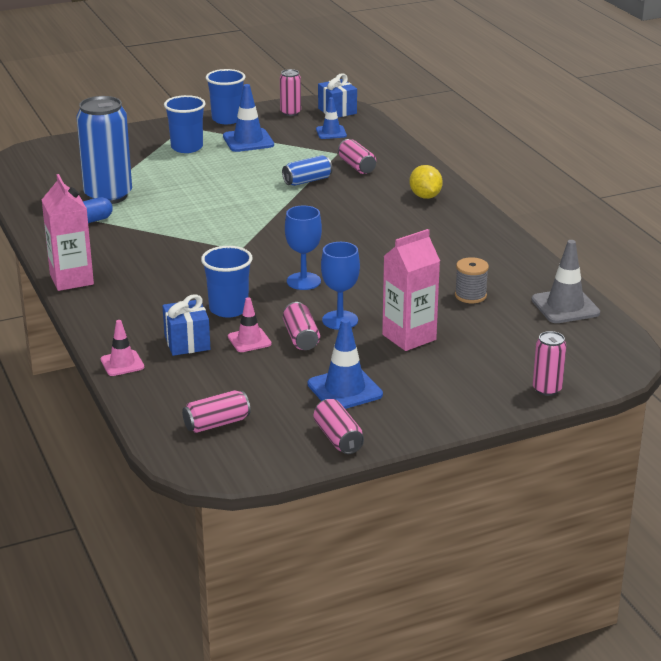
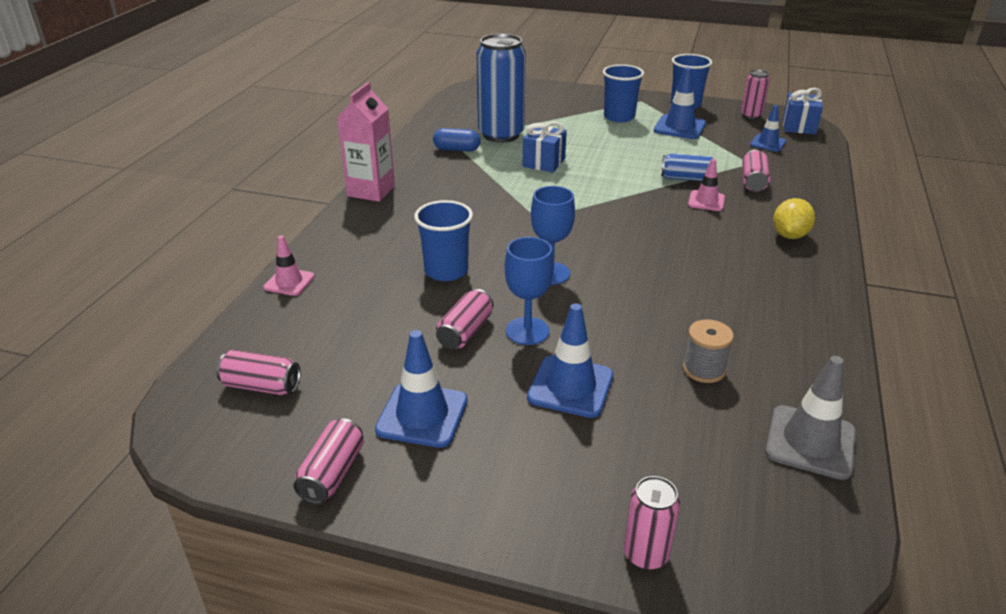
camera: 40 degrees right, 5 degrees up
(187, 343) = (365, 287): blue gift -> blue gift (543, 162)
(249, 340) = (417, 311): pink traffic cone -> pink traffic cone (706, 201)
(409, 337) = (570, 386): pink carton -> blue traffic cone

